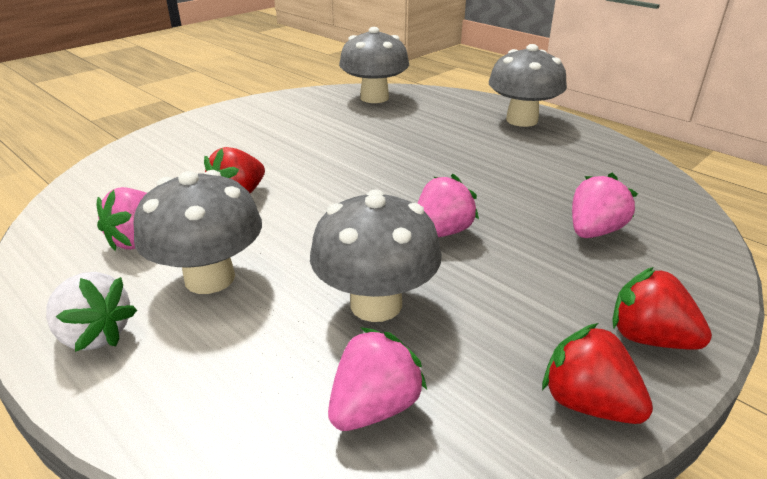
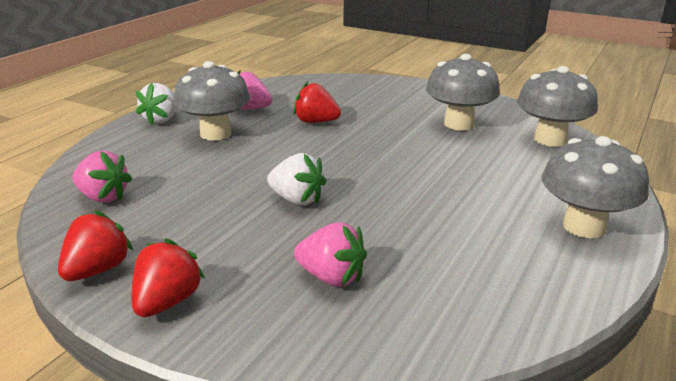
camera: 75 degrees right, 5 degrees down
(376, 304) = (197, 185): grey mushroom -> grey mushroom (459, 124)
(441, 232) = (297, 199): pink strawberry -> white strawberry

